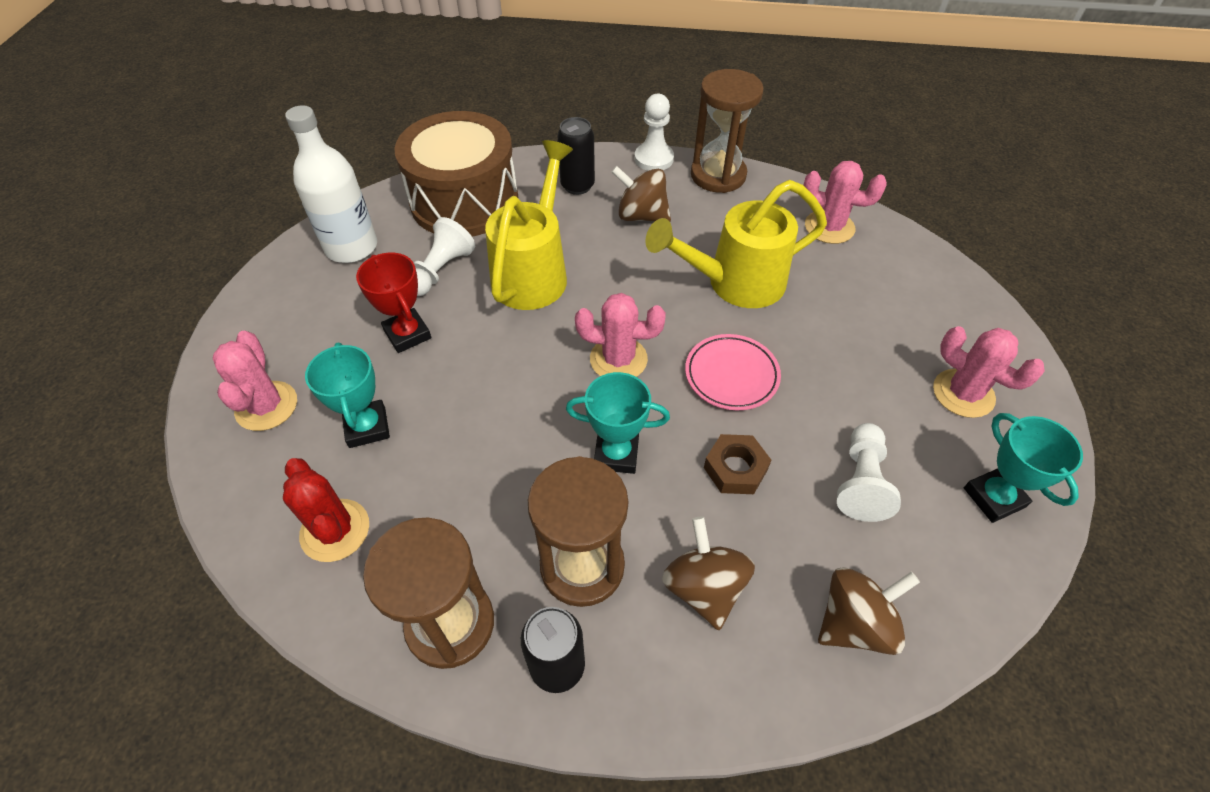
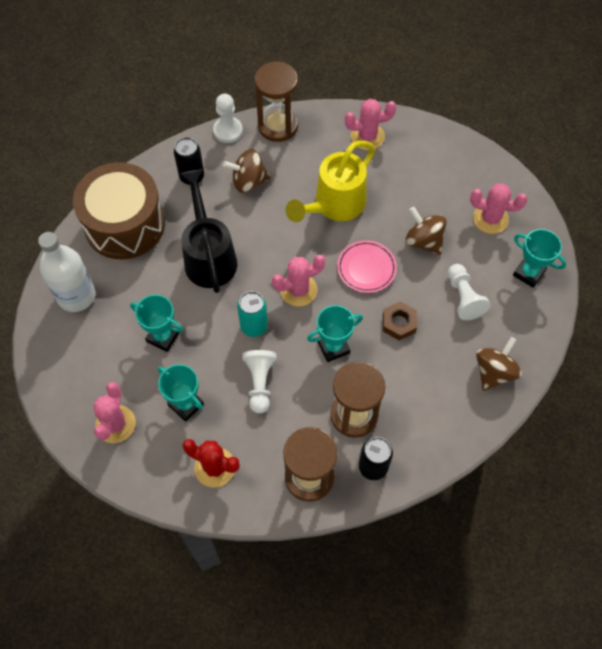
camera: 30 degrees left, 10 degrees up
(266, 406) = (115, 424): pink cactus -> pink cactus turned 45 degrees clockwise
(407, 334) = (163, 337): red trophy -> turquoise trophy
(441, 271) = (149, 284): white pawn -> white pawn (260, 383)
(528, 375) = (254, 326): none -> turquoise can
(533, 272) = (209, 256): yellow watering can -> black watering can
(704, 587) = (418, 393): brown spinning top -> brown spinning top (423, 241)

